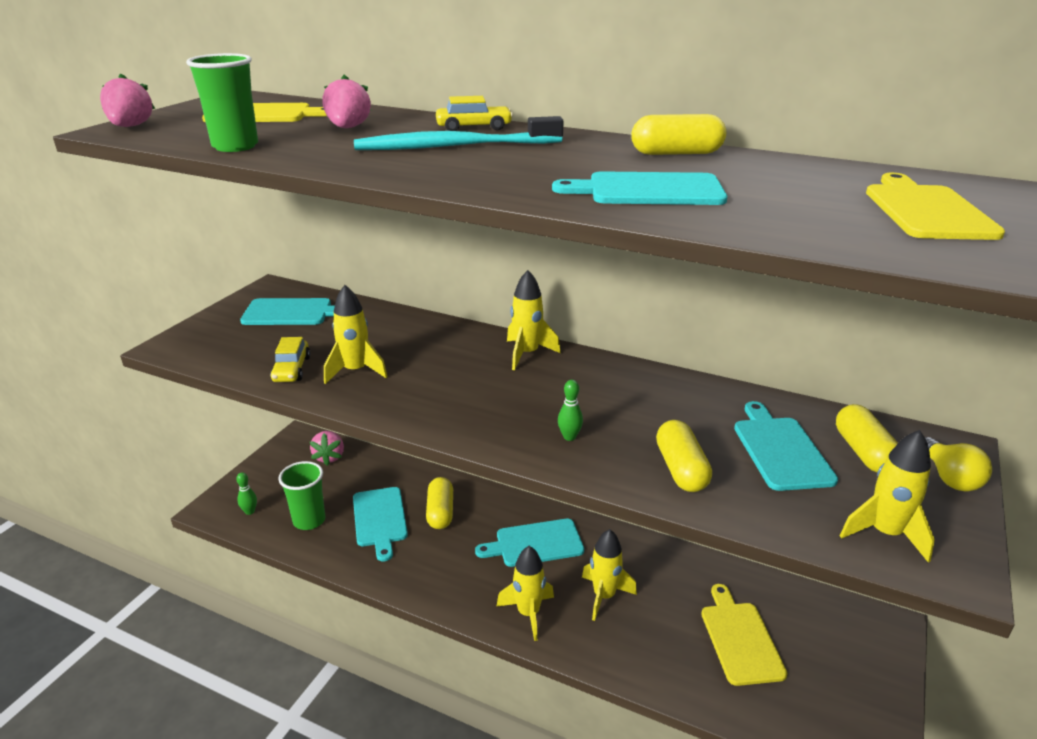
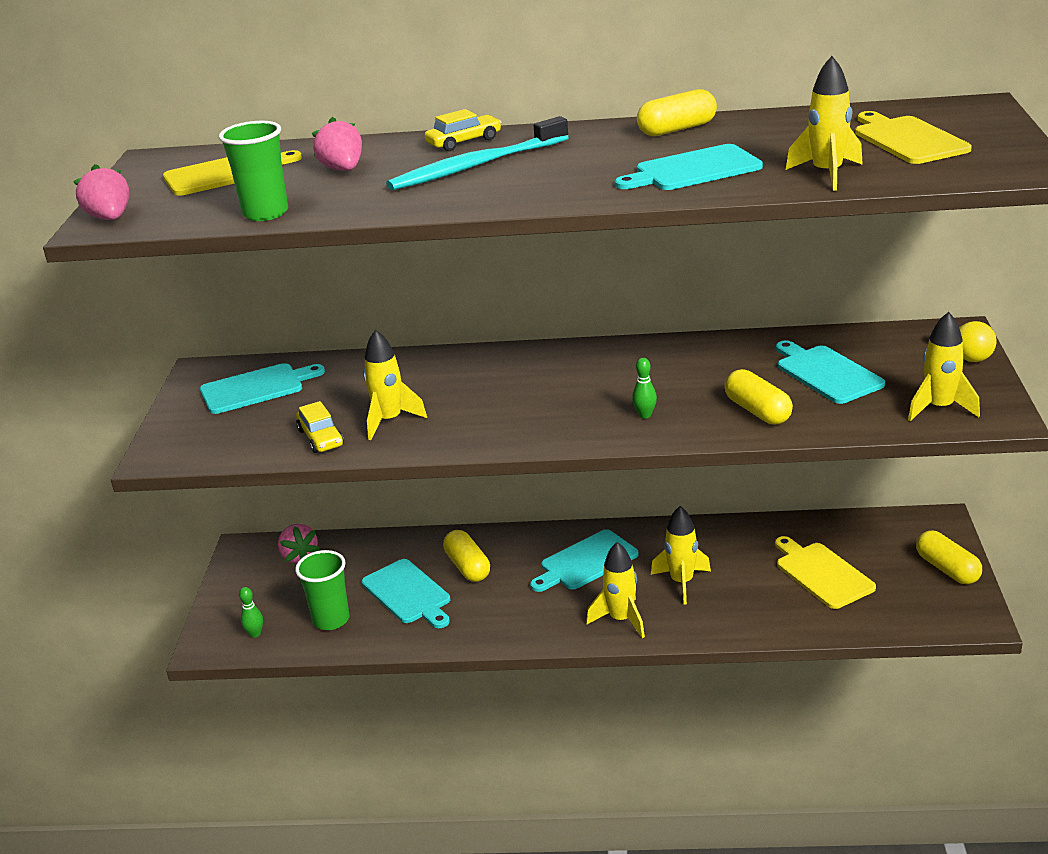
camera: 20 degrees left, 0 degrees up
(527, 354) = (544, 359): yellow rocket -> yellow rocket (827, 174)
(863, 452) = (891, 356): yellow capsule -> yellow capsule (947, 569)

